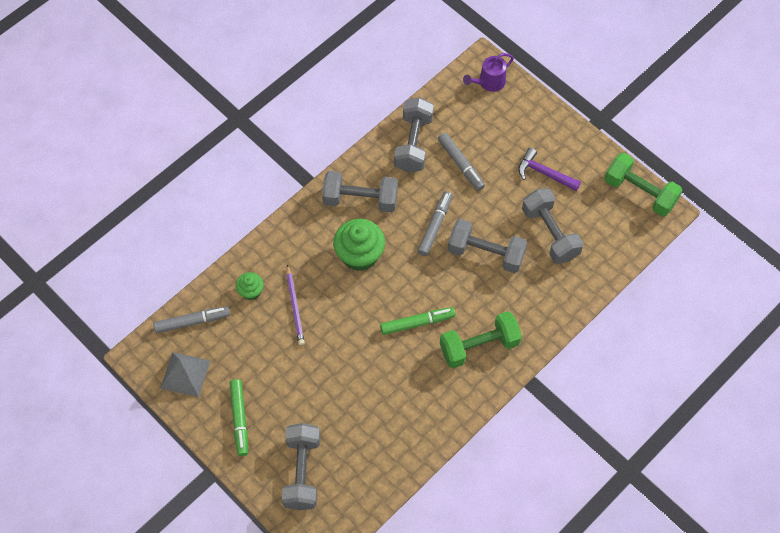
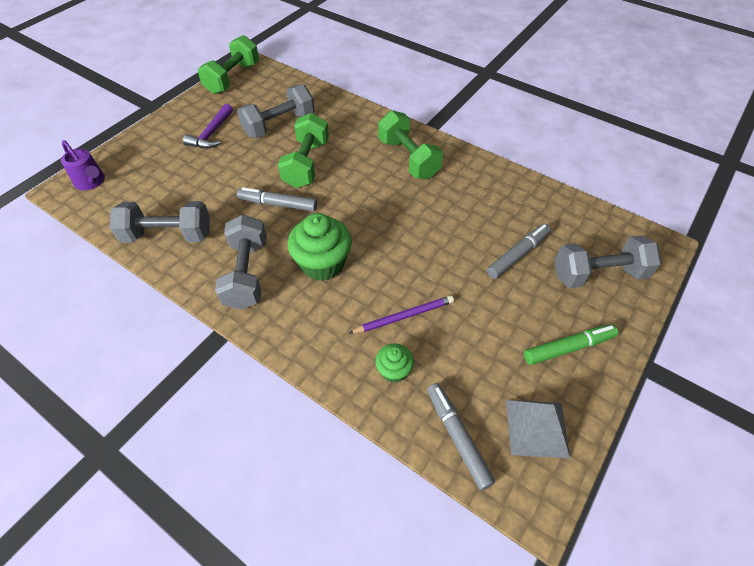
camera: 100 degrees left, 10 degrees down
(417, 323) = (395, 204): green marker -> none
(461, 164) = (199, 193): grey marker -> grey marker (517, 255)
(486, 253) = (306, 164): grey dumbbell -> green dumbbell

